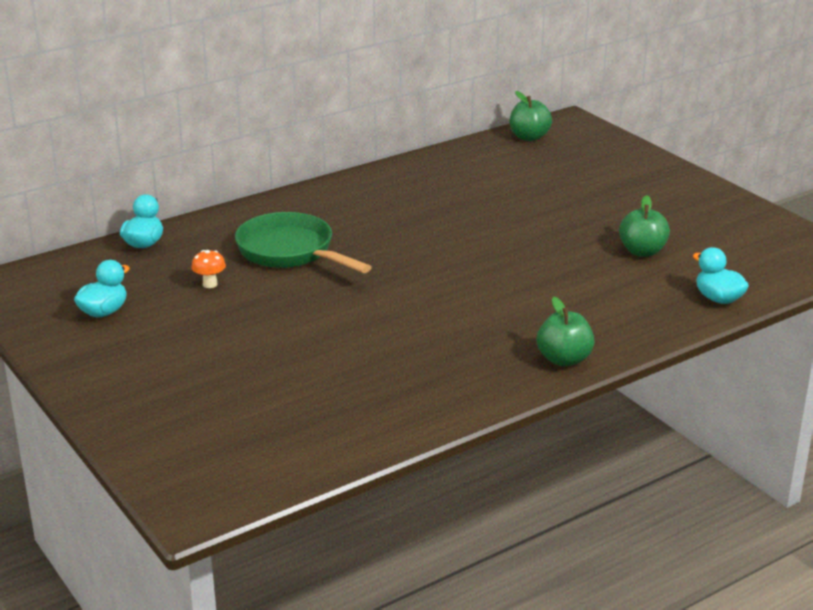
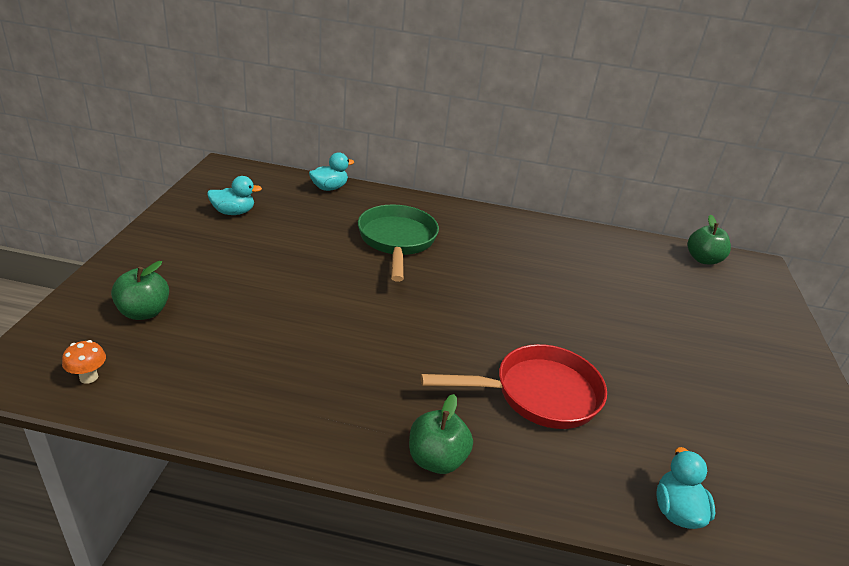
camera: 40 degrees right, 5 degrees up
(210, 284) = (315, 231): orange mushroom -> orange mushroom (89, 377)
(562, 289) = (538, 394): none -> red pan
(642, 251) = (664, 409): green apple -> green apple (144, 312)

